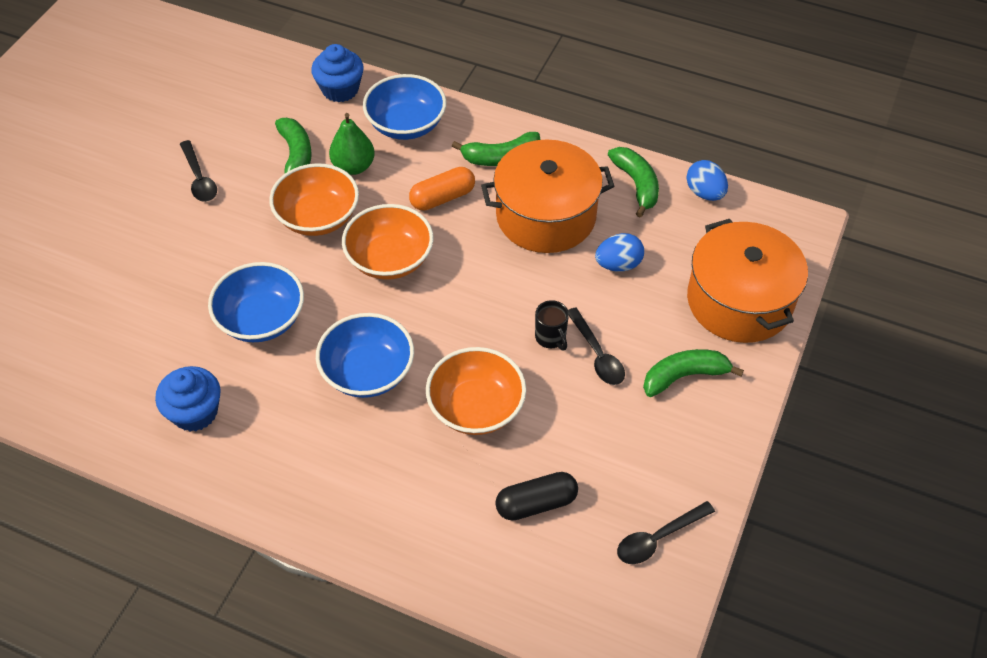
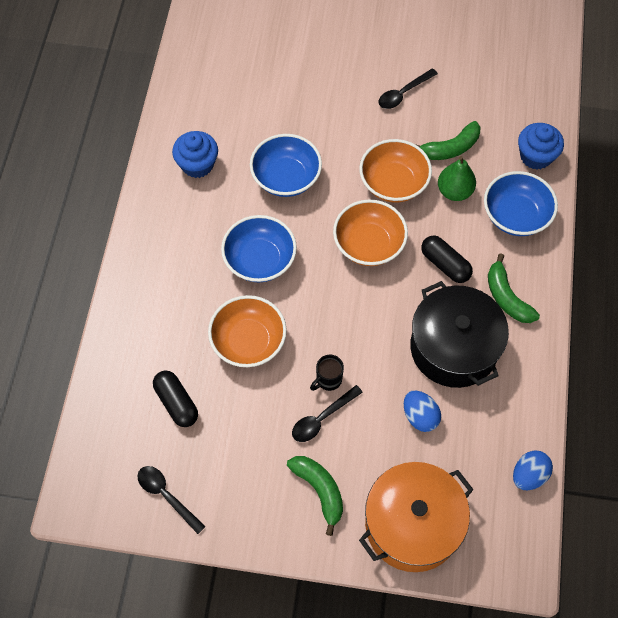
camera: 75 degrees right, 10 degrees up
(442, 198) = (445, 264): orange capsule -> black capsule
(546, 216) = (454, 347): orange pot -> black pot
(636, 184) = (517, 414): green banana -> none

